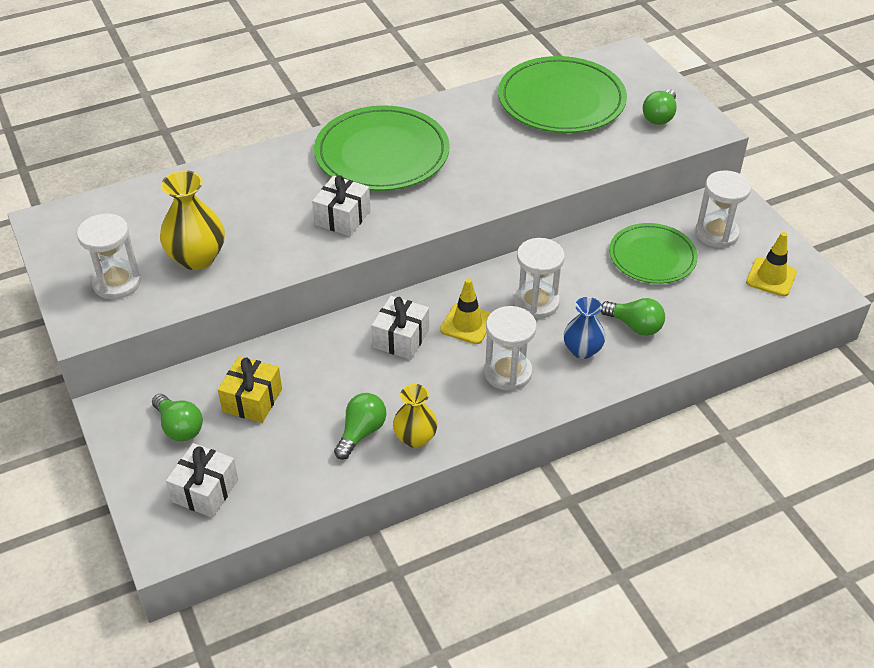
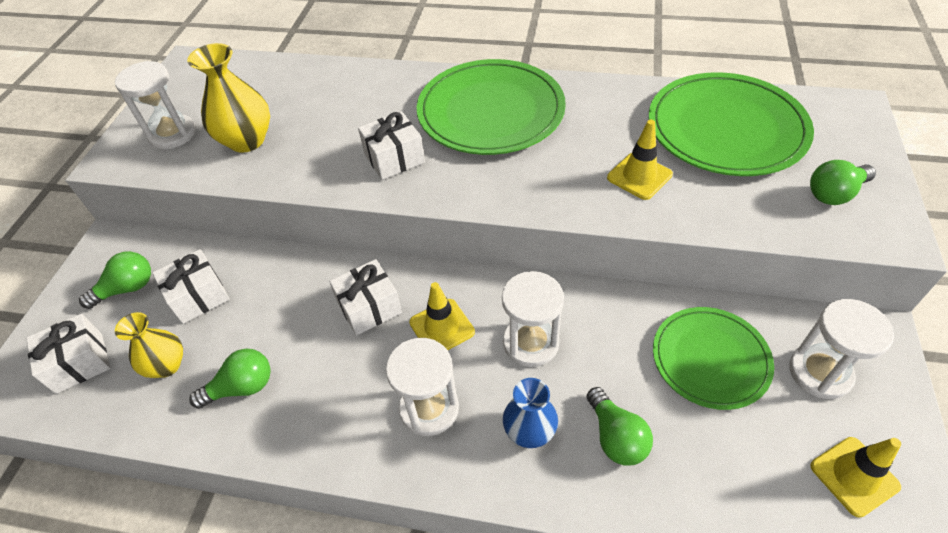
camera: 40 degrees right, 5 degrees up
(179, 427) = (127, 288): green light bulb -> green light bulb turned 120 degrees counterclockwise
(252, 400) = (198, 296): yellow gift -> white gift
(415, 438) = (278, 426): yellow vase -> yellow vase (167, 365)
(533, 155) = (639, 176): none -> yellow traffic cone

